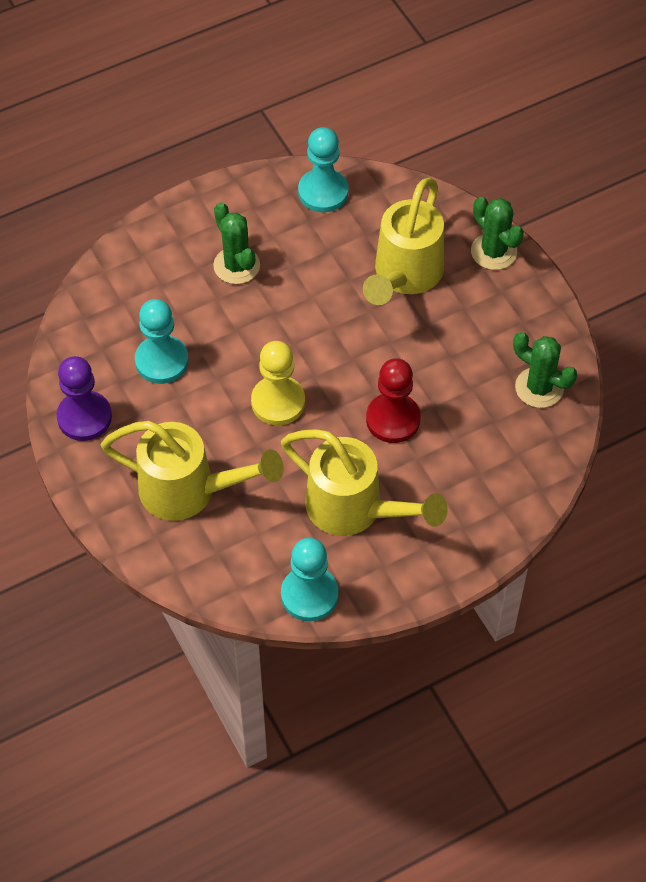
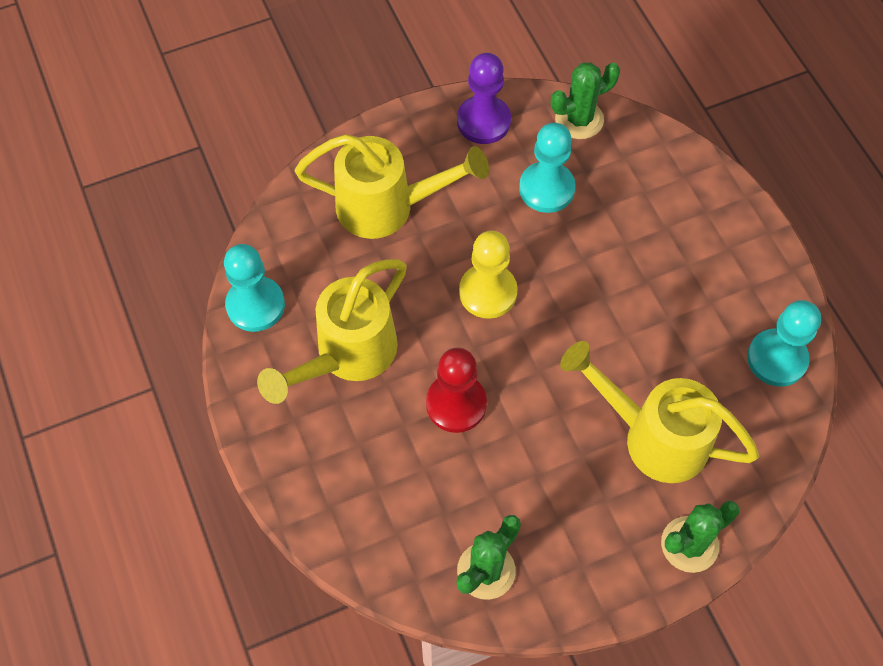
camera: 95 degrees right, 5 degrees up
(190, 491) = (388, 207): yellow watering can -> yellow watering can turned 105 degrees counterclockwise
(236, 266) = (669, 263): green cactus -> green cactus (579, 119)

